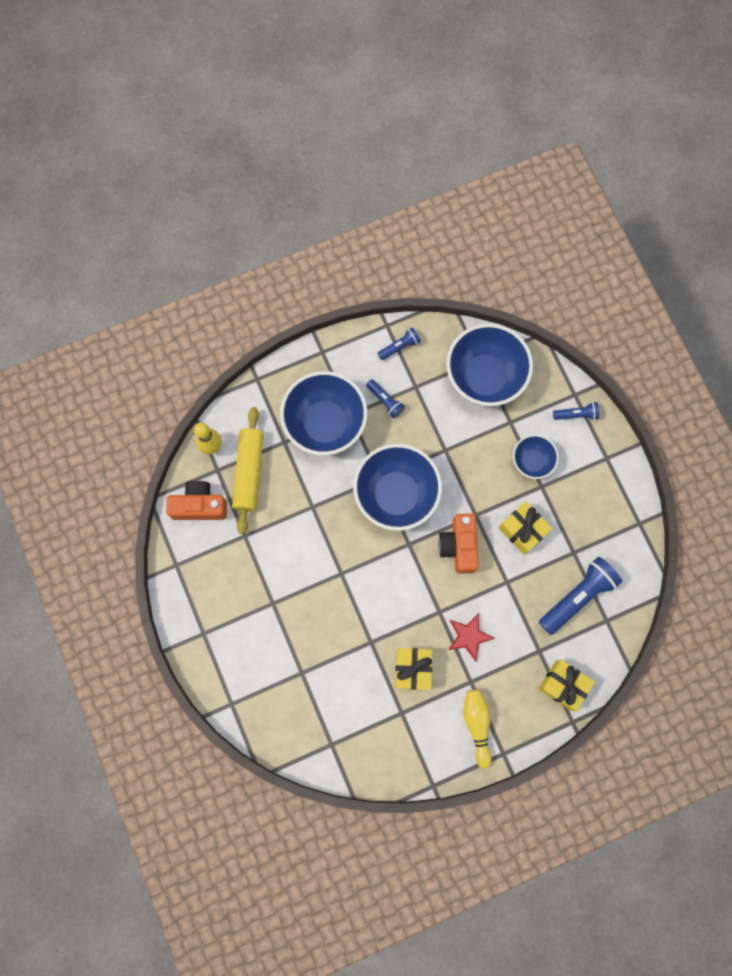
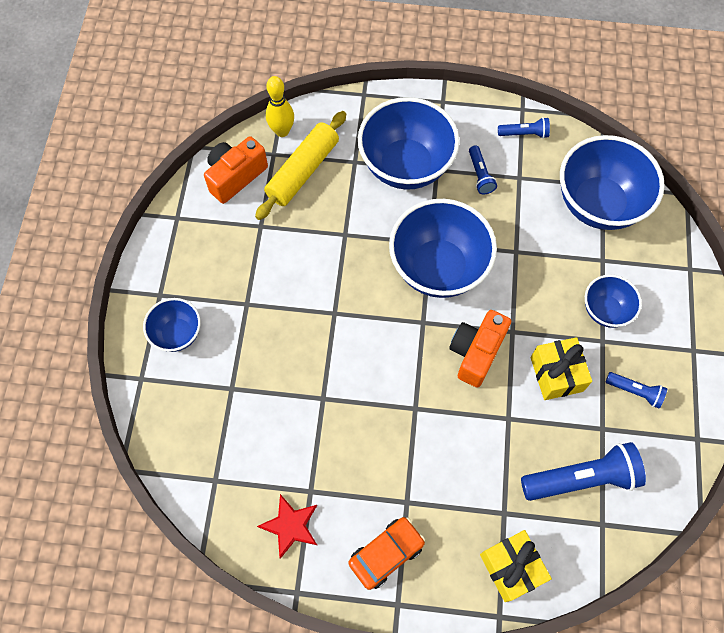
camera: 30 degrees right, 10 degrees down
(200, 506) = (235, 176): orange camera -> orange camera turned 75 degrees counterclockwise
(236, 655) = (177, 333): none -> blue bowl
(412, 669) = (350, 451): yellow gift -> none
(469, 636) = (433, 452): red star -> red star (290, 526)
(477, 725) = (386, 553): yellow bowling pin -> orange car
(576, 414) = (681, 289): blue flashlight -> blue flashlight (635, 391)

